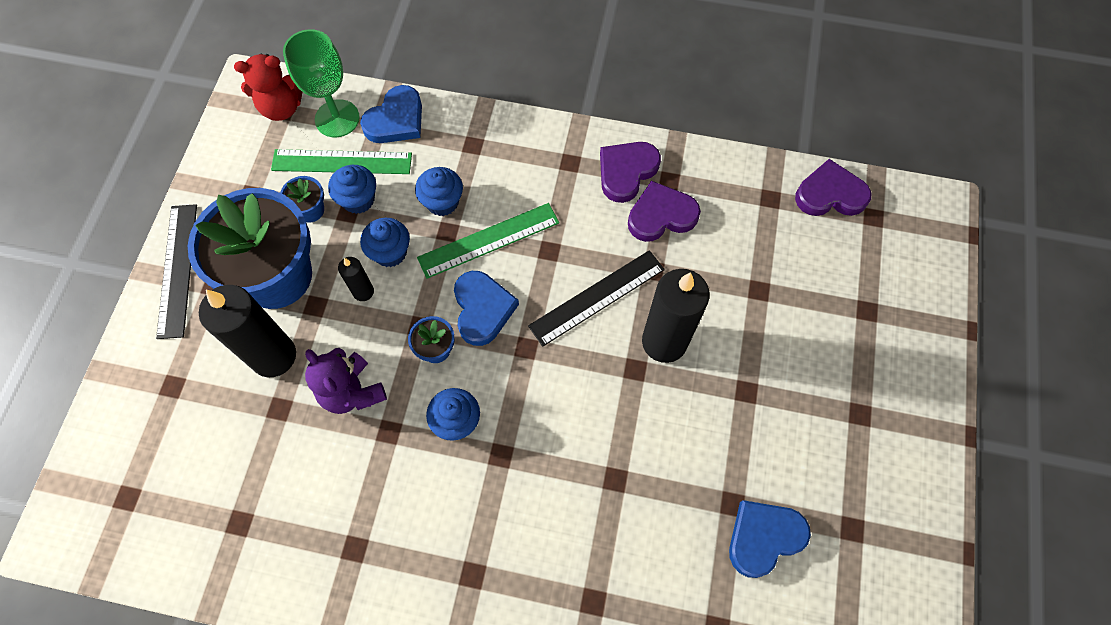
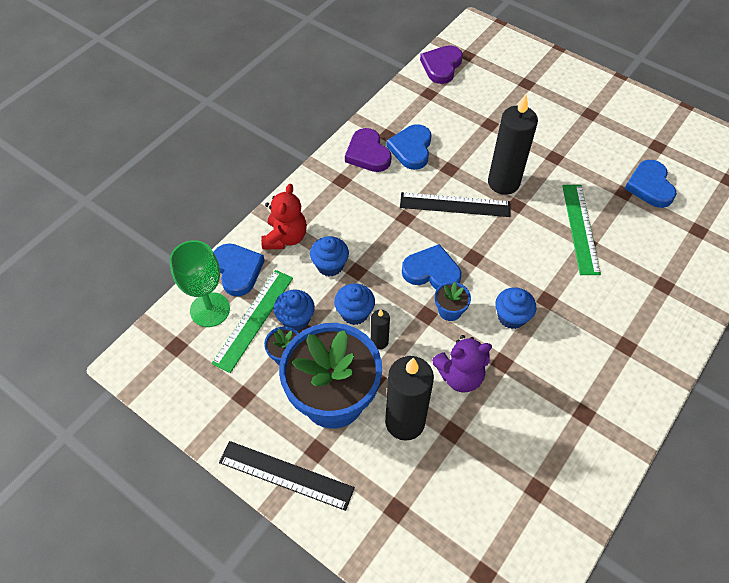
camera: 65 degrees left, 10 degrees down
(282, 107) = (171, 346): red teddy bear -> red teddy bear (285, 237)
(488, 240) = (378, 248): green ruler -> green ruler (580, 228)
(597, 297) = (455, 205): black ruler -> black ruler turned 75 degrees counterclockwise
(661, 215) = (411, 149): purple heart -> blue heart

